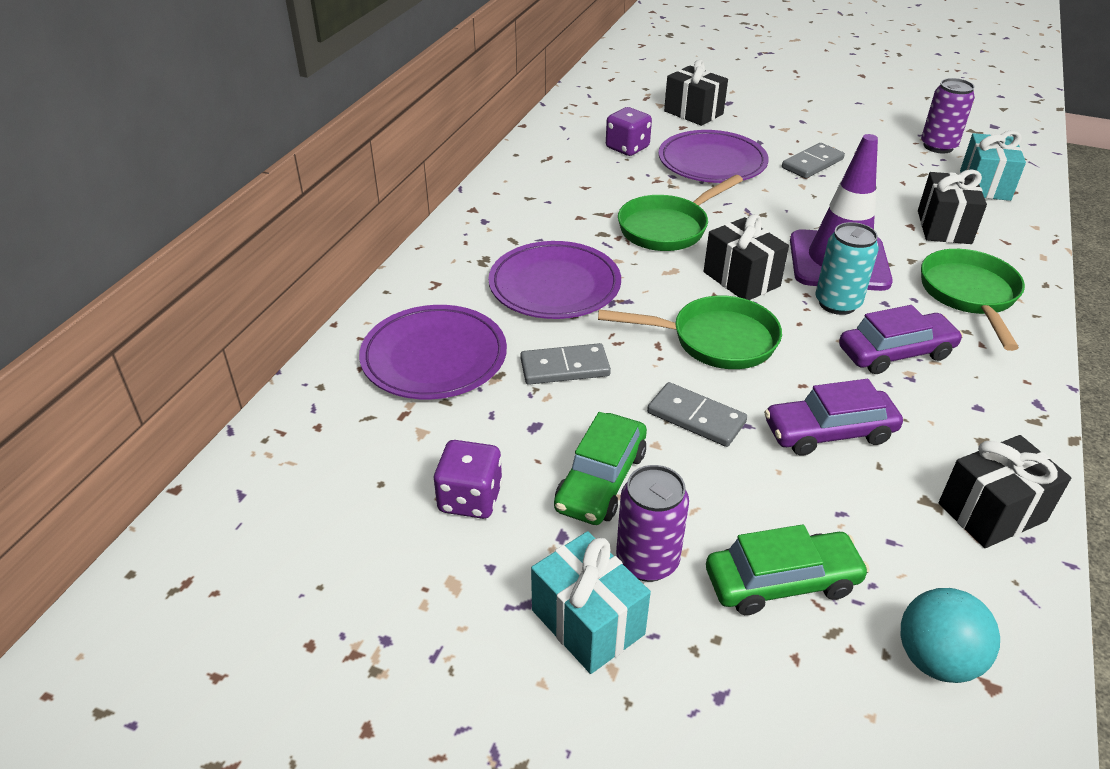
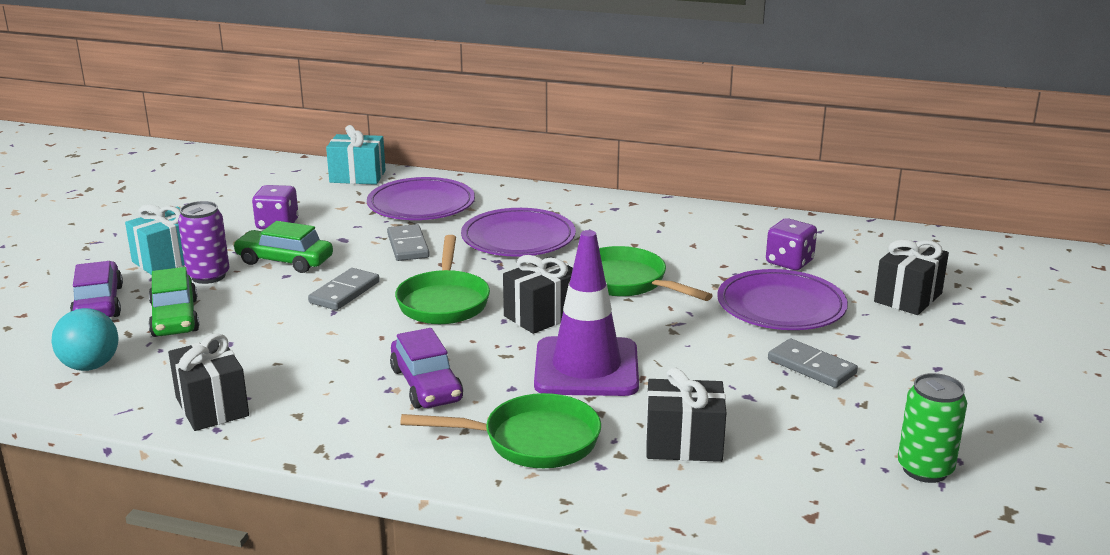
camera: 85 degrees right, 15 degrees down
(829, 432) = (319, 344): purple car -> purple car (99, 303)
(837, 303) = (507, 361): turquoise can -> none
(938, 146) = (925, 469): purple can -> green can
(984, 185) = (816, 493): turquoise gift -> turquoise gift (357, 176)

